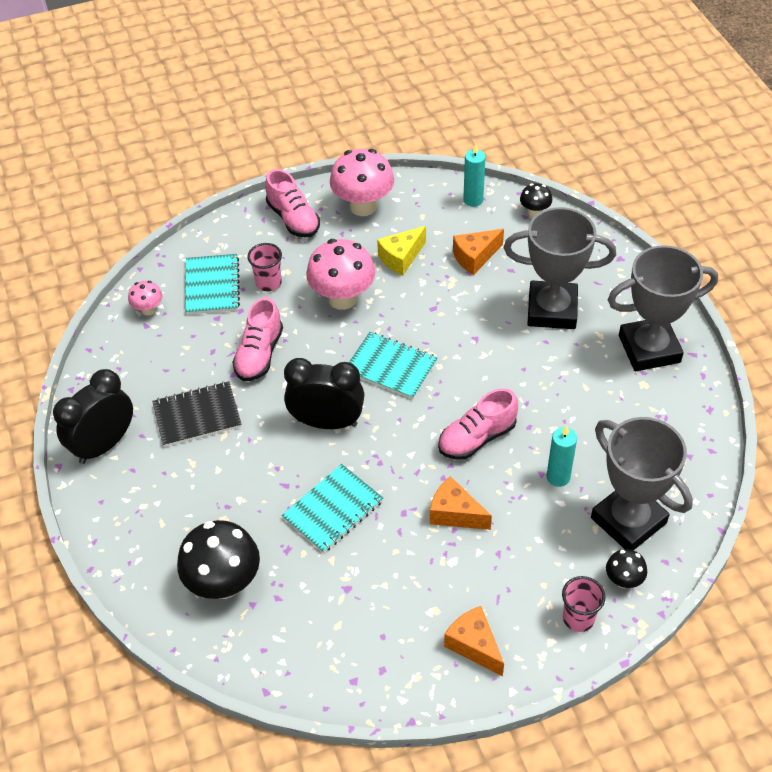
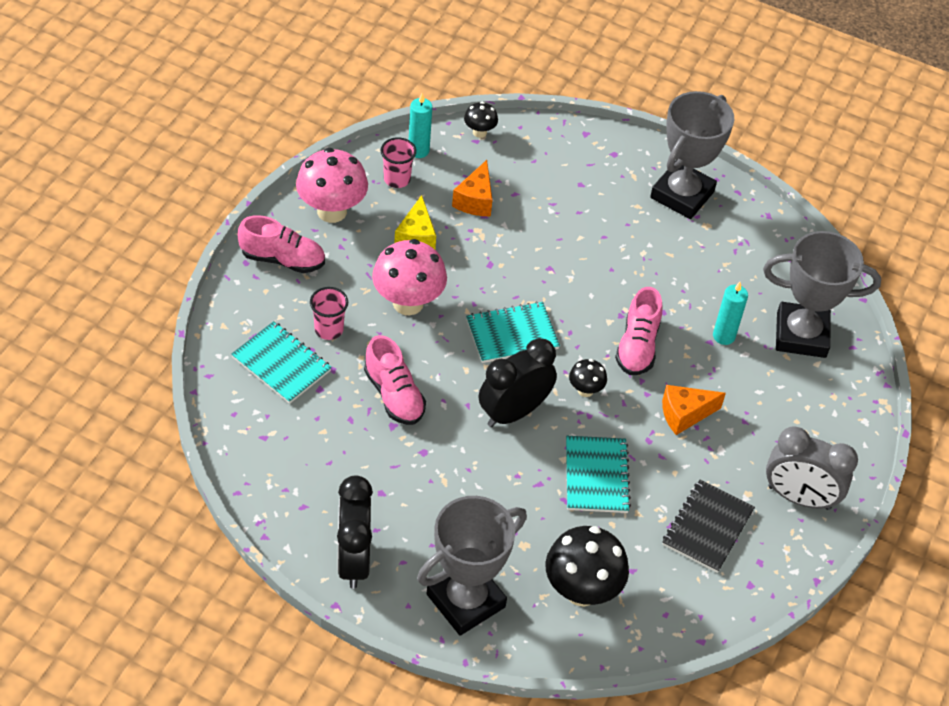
camera: 50 degrees left, 0 degrees up
(148, 310) = (249, 422): pink mushroom -> none
(197, 415) = (403, 480): black notebook -> black notebook (707, 527)
(474, 645) = (799, 497): orange cheese -> grey clock
(552, 310) = (581, 208): grey trophy -> grey trophy (465, 600)
(578, 618) = (842, 427): pink cup -> pink cup (397, 179)
(623, 580) = (841, 380): black mushroom -> black mushroom (585, 390)

